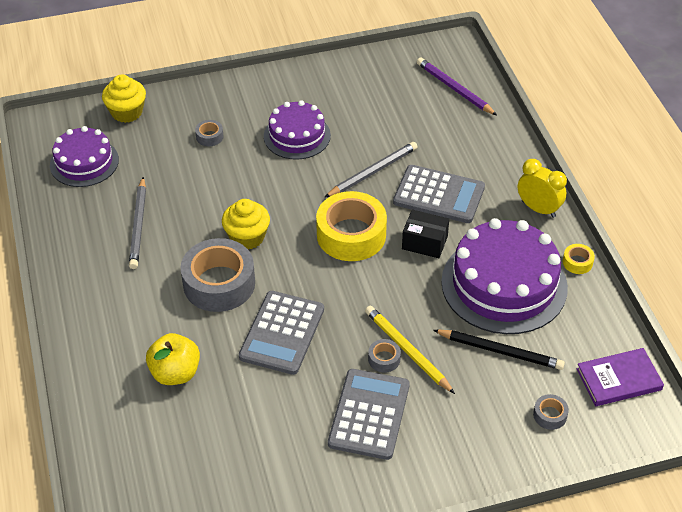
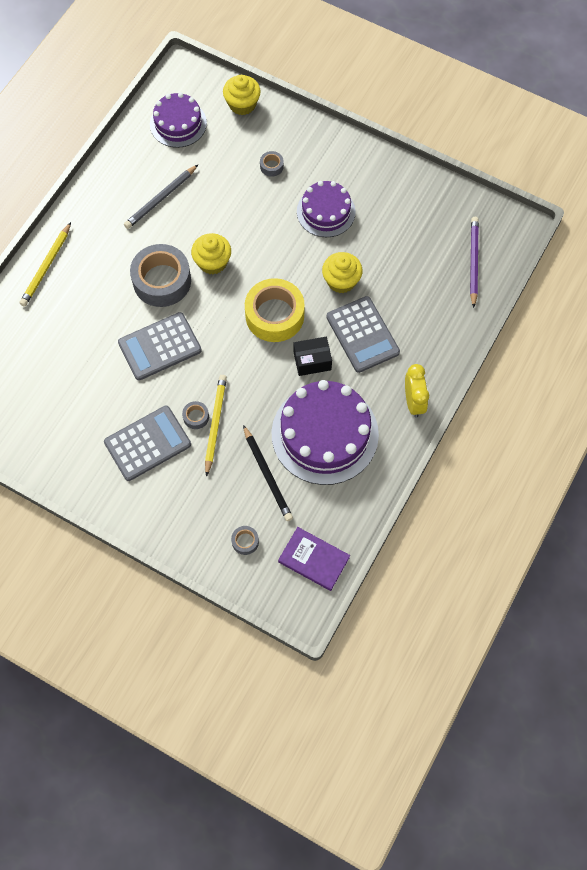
camera: 45 degrees right, 20 degrees up
(91, 355) = (46, 266): none -> yellow pencil
(175, 373) = (76, 319): yellow apple -> none
(372, 172) = (341, 281): grey pencil -> yellow cupcake
(424, 242) = (312, 361): black box -> black box turned 75 degrees counterclockwise
(577, 262) = (389, 461): yellow tape -> none

